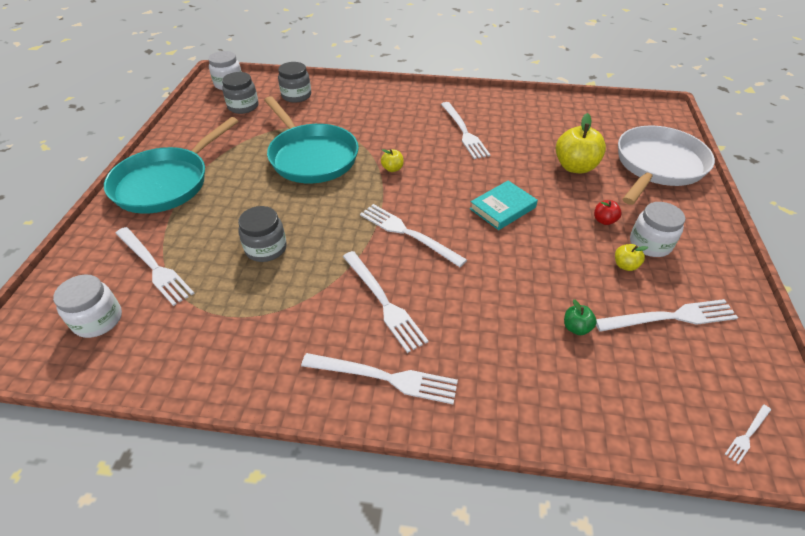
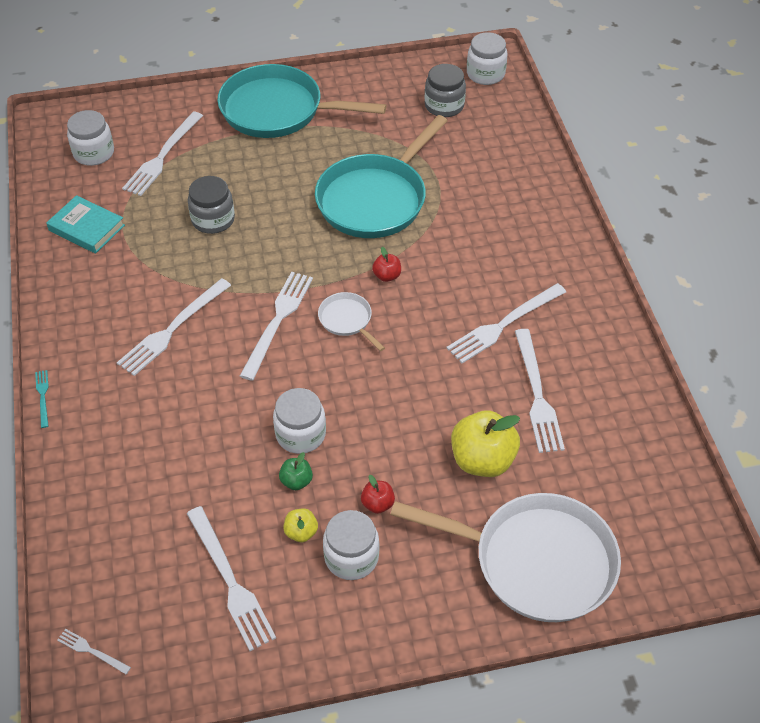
camera: 70 degrees right, 5 degrees up
(296, 96) = (495, 140): grey jar -> none
(384, 378) = (85, 355): white fork -> white fork (537, 394)
(392, 169) = (387, 276): yellow apple -> red apple
(425, 427) = (43, 396): none -> turquoise fork
(426, 197) = (347, 320): none -> white pan
(502, 208) = (358, 396): turquoise book -> turquoise book (87, 228)
(530, 245) = (300, 434): none -> white jar
(576, 328) = (187, 493): green apple -> green apple (296, 481)

